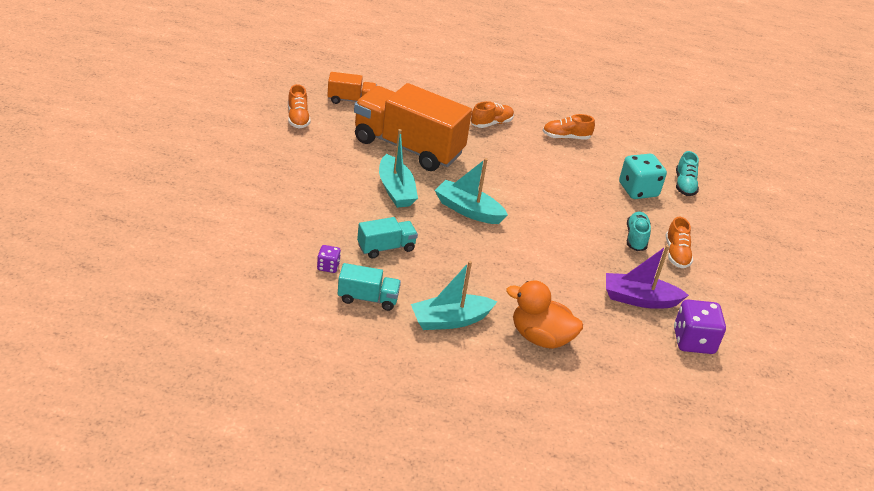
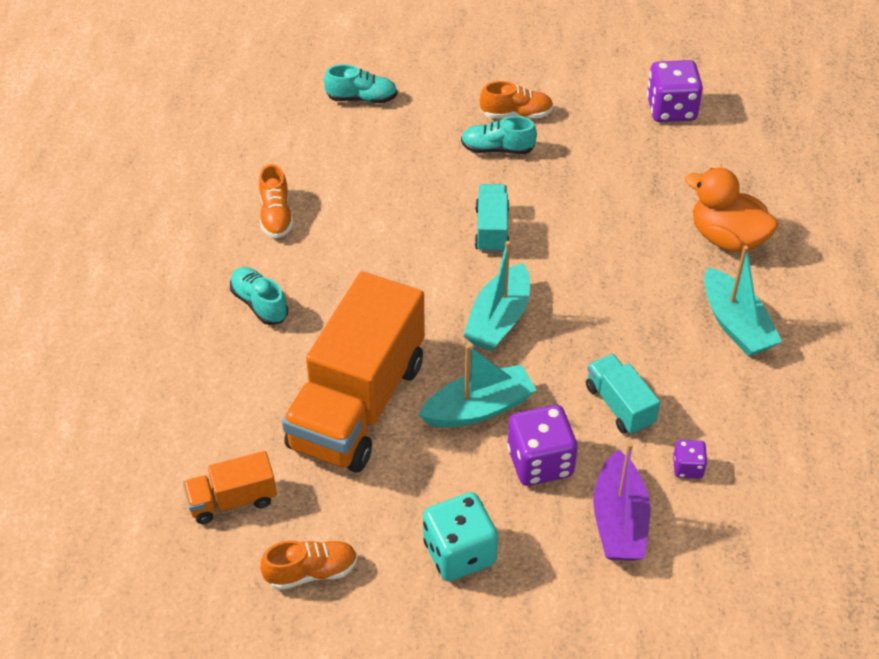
camera: 90 degrees left, 10 degrees up
(348, 206) = (540, 462): none -> purple dice
(351, 100) = (232, 500): orange truck -> orange truck turned 105 degrees counterclockwise
(368, 298) = (733, 414): turquoise truck -> turquoise truck (492, 230)
(491, 123) = (259, 304): orange shoe -> turquoise shoe
(540, 337) = (727, 238): orange duck -> orange duck turned 105 degrees clockwise
(638, 190) = (389, 143): turquoise dice -> turquoise dice (459, 553)
(639, 299) = (618, 150): purple boat -> purple boat (619, 521)

